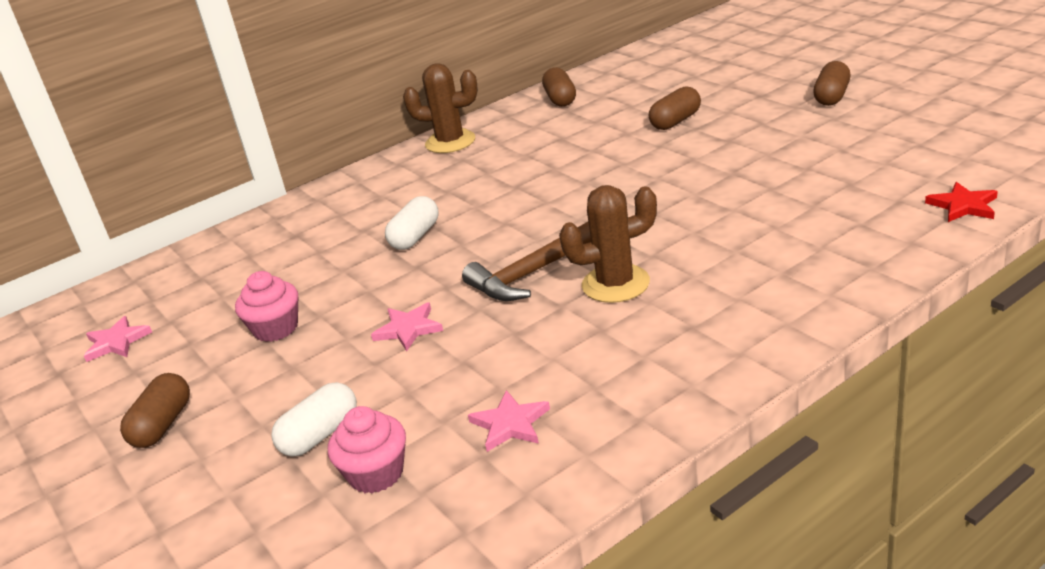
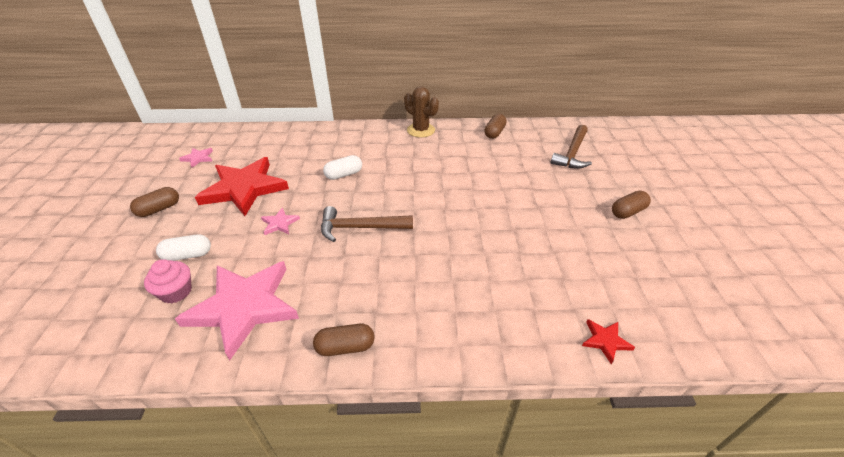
camera: 30 degrees right, 10 degrees up
(276, 328) = (244, 188): pink cupcake -> red star
(510, 424) = (244, 307): pink star -> pink star, size x2.44
(615, 284) = (379, 260): brown cactus -> none
(675, 121) = (528, 178): brown capsule -> brown capsule (345, 347)
(691, 75) = (572, 153): none -> brown hammer

